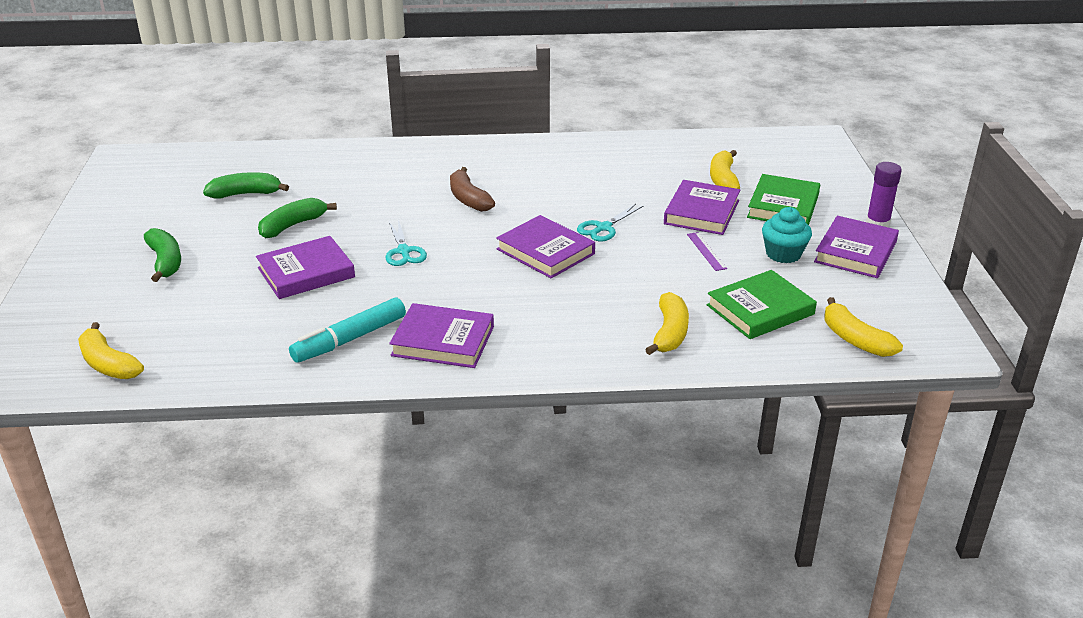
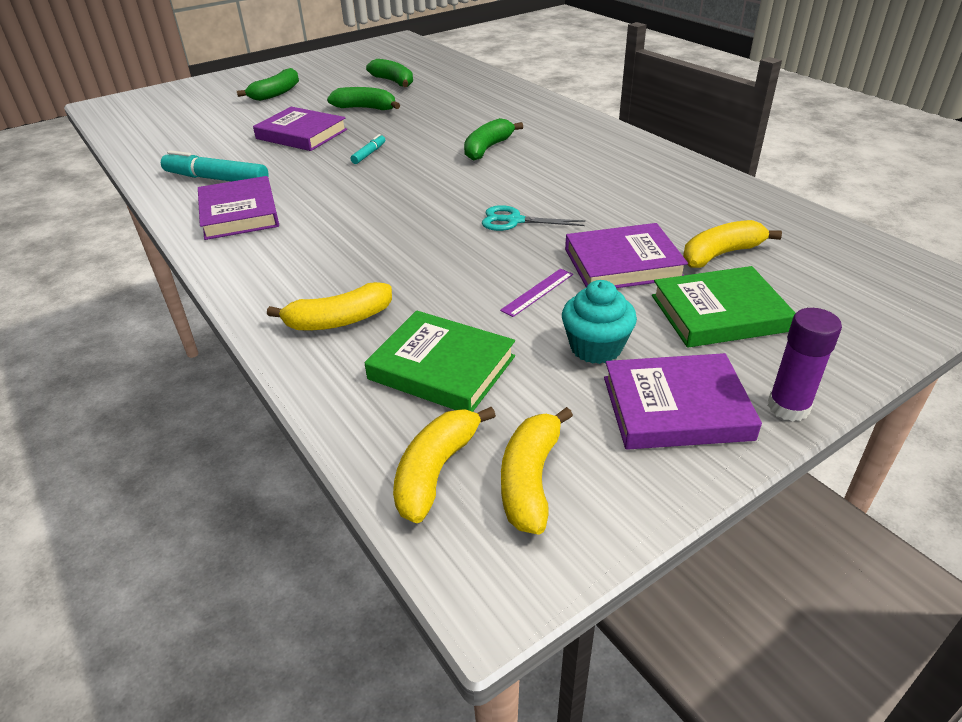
camera: 60 degrees right, 5 degrees up
(108, 364) = (137, 122): yellow banana -> yellow banana (530, 479)
(404, 251) = (369, 154): turquoise scissors -> turquoise marker
(468, 199) = (487, 148): brown banana -> green banana
(545, 251) = (434, 208): purple book -> none

